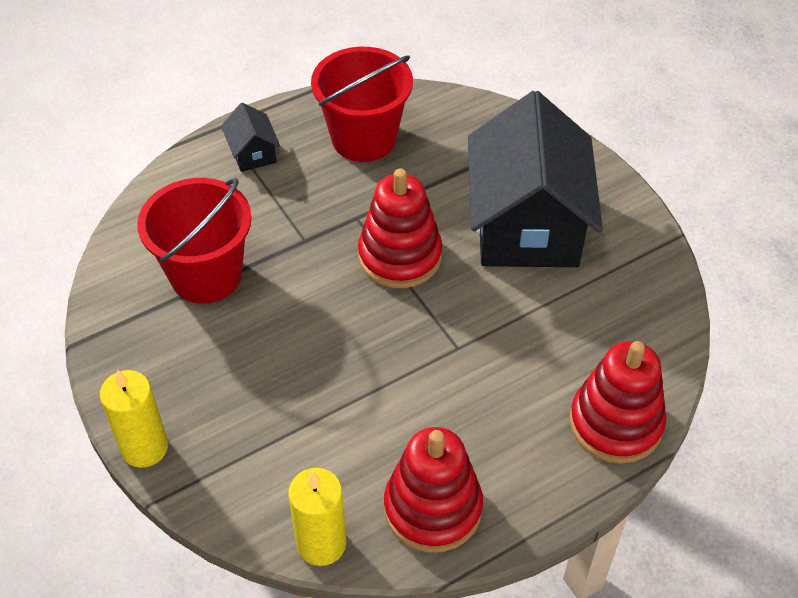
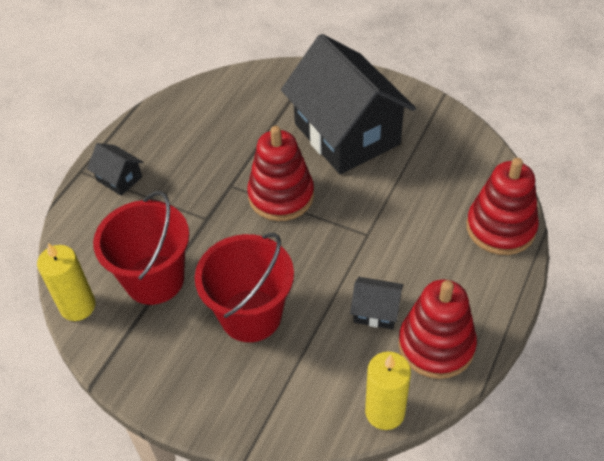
camera: 30 degrees left, 0 degrees up
(144, 447) = (208, 423): yellow candle -> yellow candle (78, 306)
(364, 138) = (192, 131): red bucket -> red bucket (251, 315)
(399, 434) = (376, 311): none -> black house

